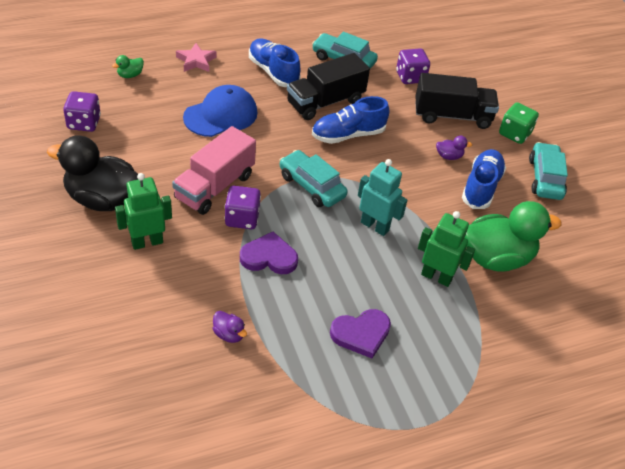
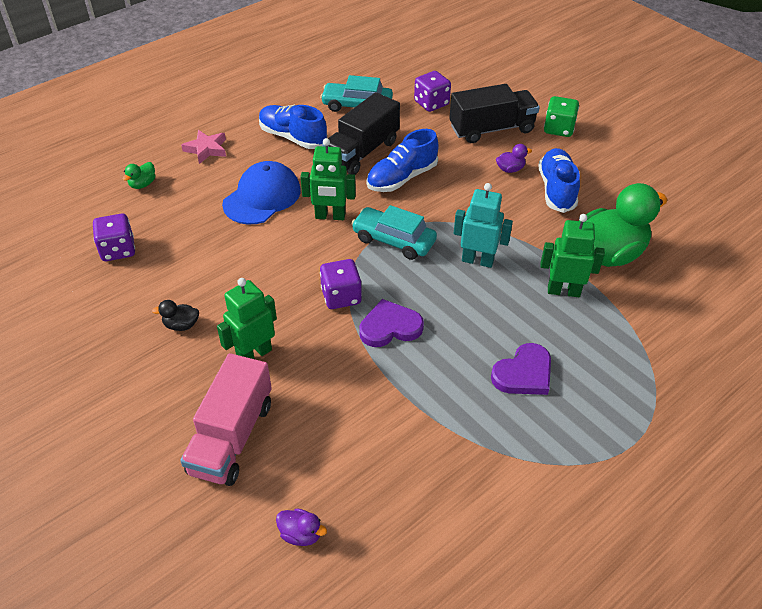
camera: 15 degrees left, 0 degrees up
(102, 199) = (181, 325): black duck -> black duck, size x0.41
(214, 187) = (295, 273): pink truck -> pink truck (231, 437)
(229, 334) = (392, 422): purple duck -> purple duck (301, 534)
(268, 149) = (330, 216): none -> green robot
(545, 178) = (610, 162): turquoise car -> none

